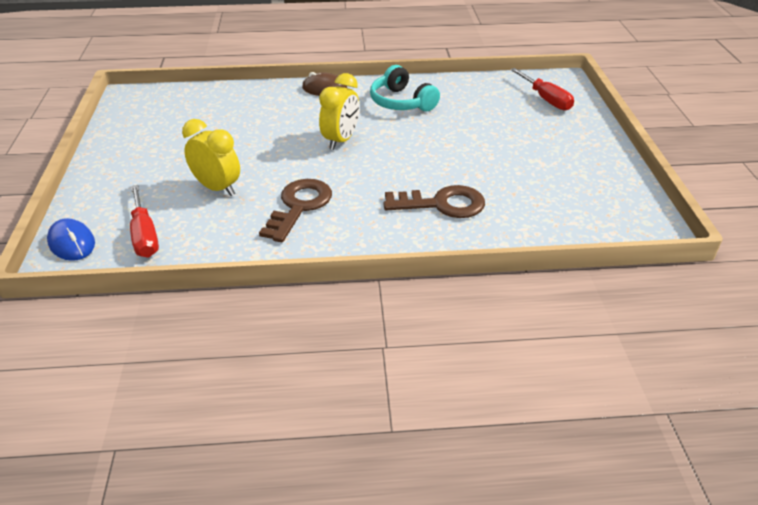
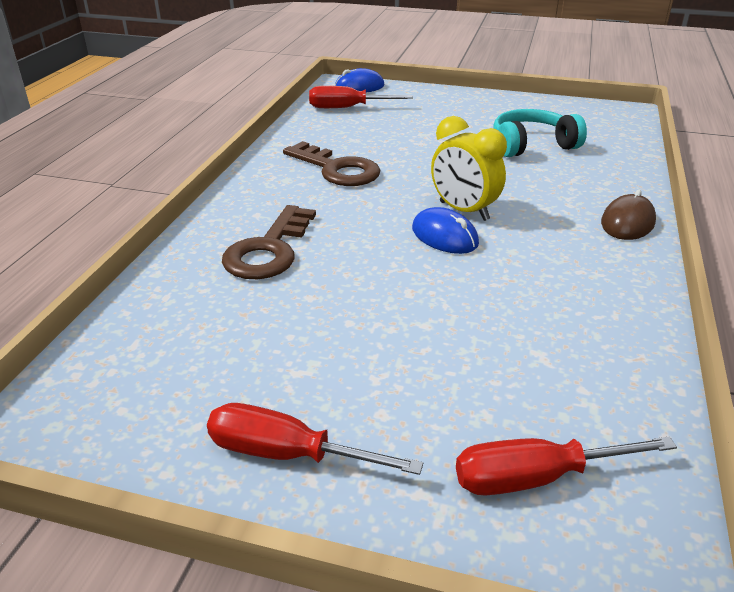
camera: 110 degrees right, 5 degrees down
(217, 188) = (400, 137): yellow clock -> none
(379, 143) = (444, 236): none -> blue mouse
(401, 102) = (566, 279): turquoise headphones -> turquoise headphones (532, 145)
(591, 152) = (288, 454): none -> red screwdriver

